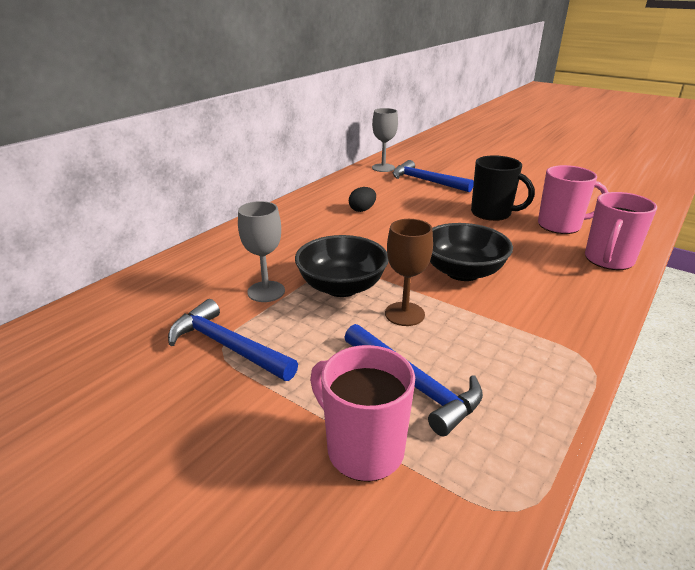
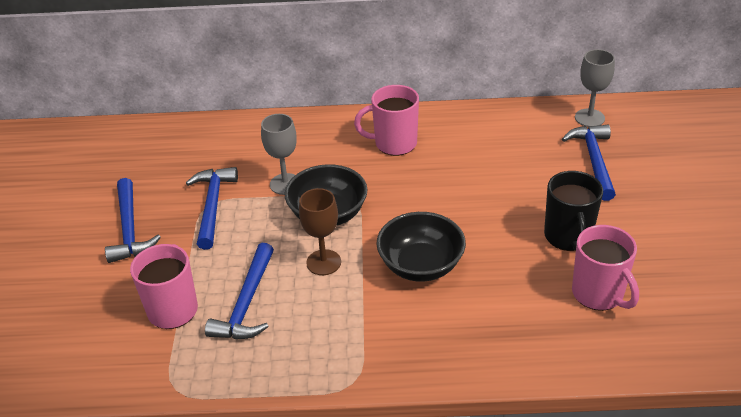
camera: 55 degrees right, 10 degrees up
(165, 429) = (129, 229): none -> blue hammer
(362, 210) = (470, 156): black egg -> none
(608, 260) = (552, 350): pink mug -> pink mug (394, 143)

